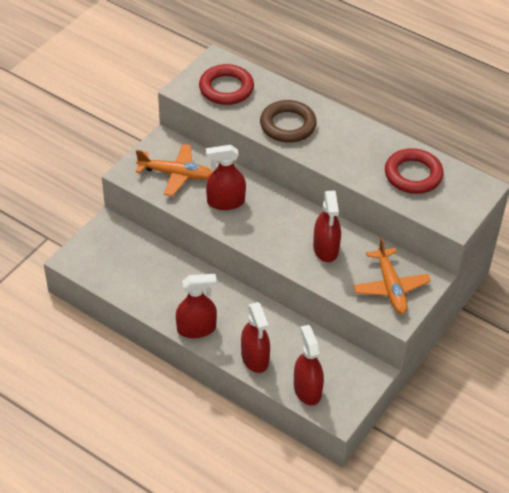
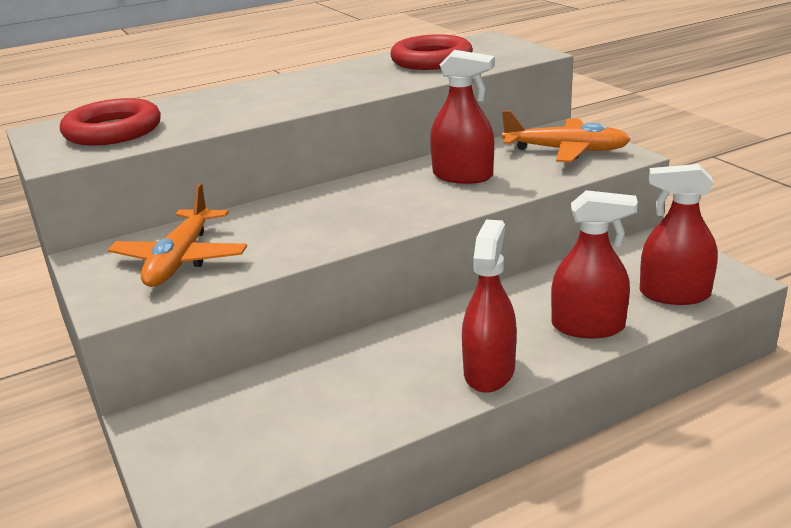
camera: 60 degrees left, 20 degrees down
(176, 174) = (181, 259): orange plane -> orange plane turned 150 degrees clockwise
(226, 202) = (293, 229): red spray bottle -> none
(288, 125) = (250, 105): brown ring -> none

